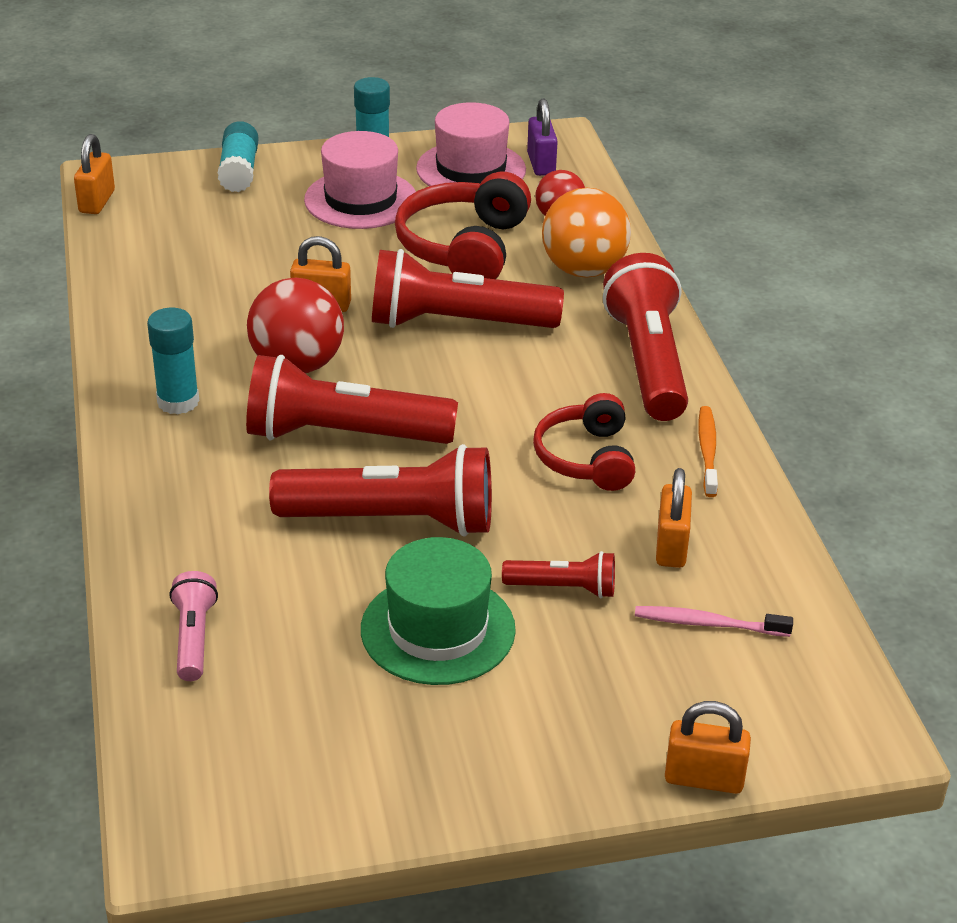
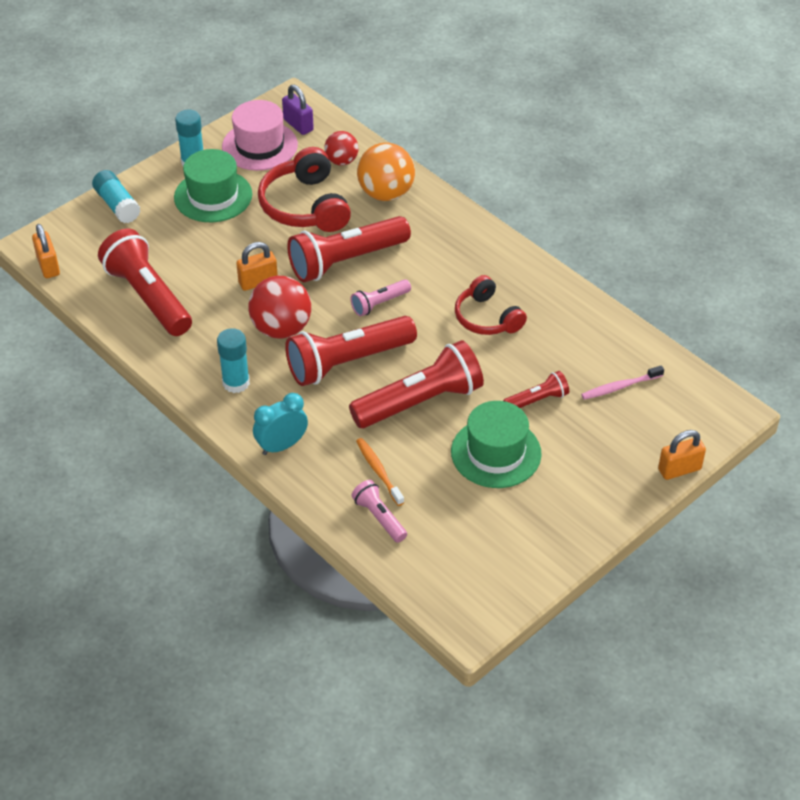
camera: 30 degrees left, 10 degrees up
(158, 495) = (282, 446): none -> turquoise clock
(360, 199) = (213, 196): pink hat -> green hat
(453, 386) = (379, 303): none -> pink flashlight
(648, 362) = (470, 242): red flashlight -> red flashlight (148, 297)
(671, 546) = (570, 351): orange padlock -> none
(707, 451) = (544, 285): orange toothbrush -> orange toothbrush (378, 471)

